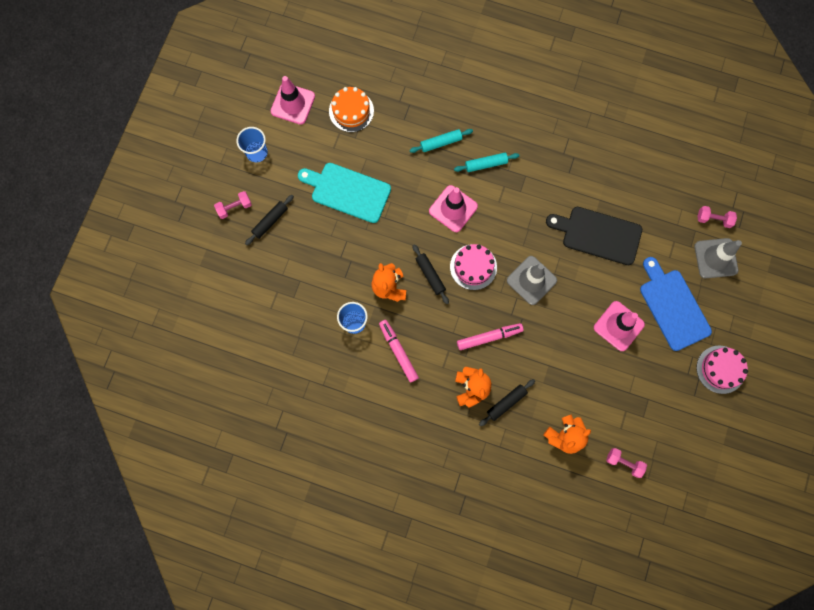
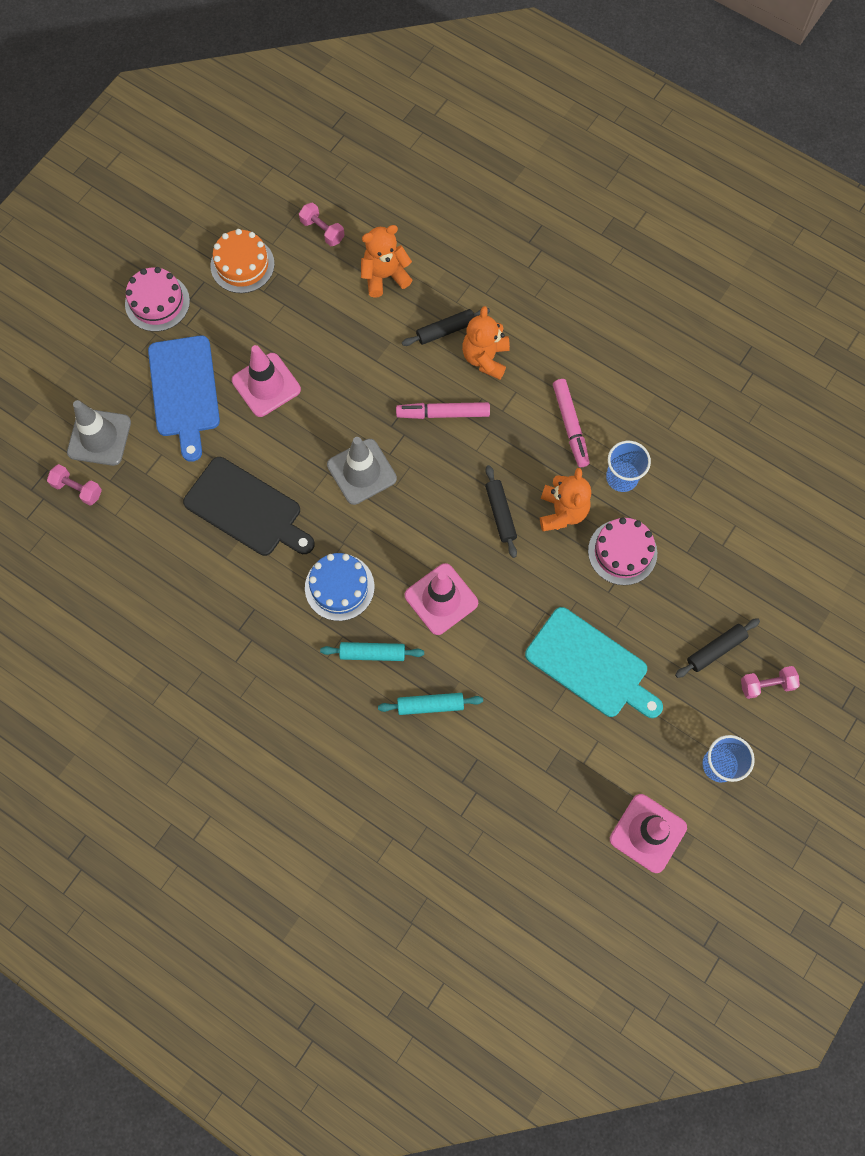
camera: 165 degrees left, 5 degrees down
(351, 111) = (556, 795): orange cake -> orange cake (242, 265)
(473, 267) = (437, 510): pink cake -> pink cake (622, 552)
(520, 200) = (339, 587): none -> blue cake

